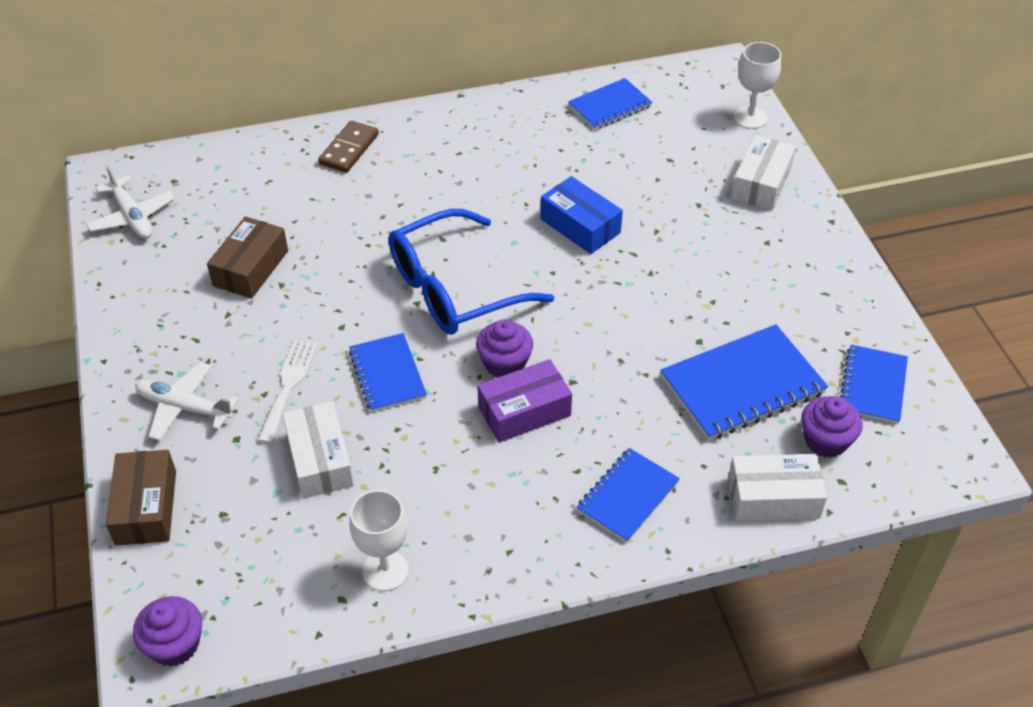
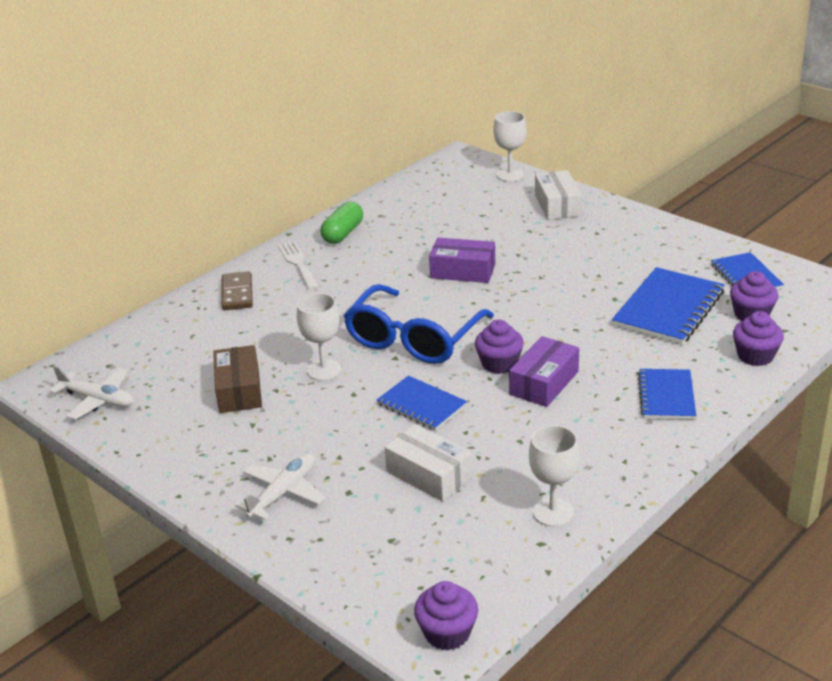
camera: 30 degrees left, 15 degrees down
(146, 507) = (324, 565): brown box -> none
(184, 407) = (283, 493): white plane -> white plane turned 135 degrees clockwise
(288, 386) = (353, 444): white fork -> white fork (298, 263)
(341, 284) = (324, 370): none -> white goblet
(510, 119) = (343, 233): none -> green capsule
(580, 226) = (463, 271): blue box -> purple box
(610, 106) = (407, 202): blue notebook -> none
(773, 498) = (755, 356): white box -> purple cupcake

